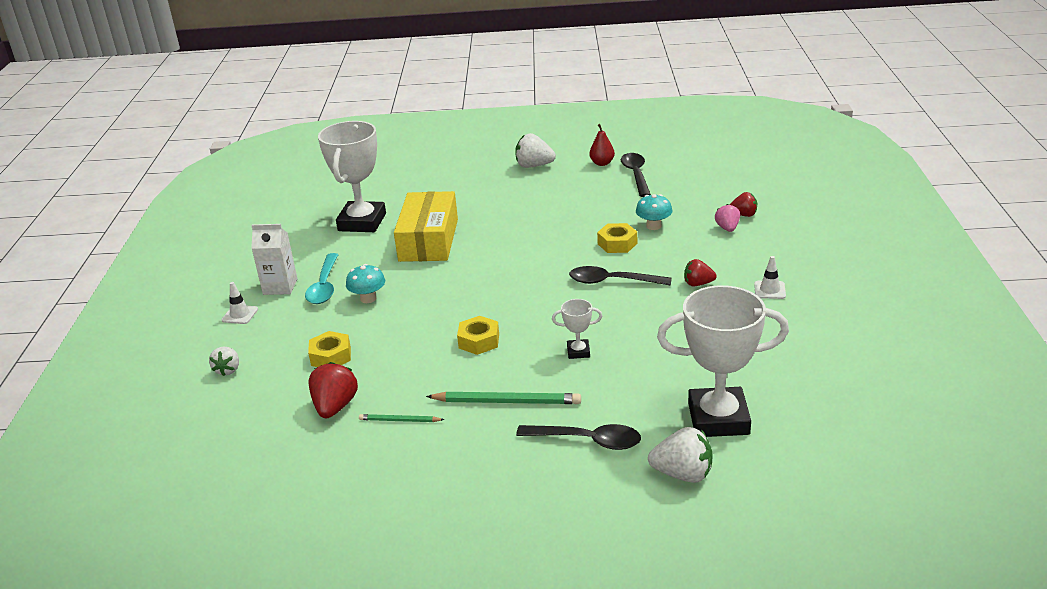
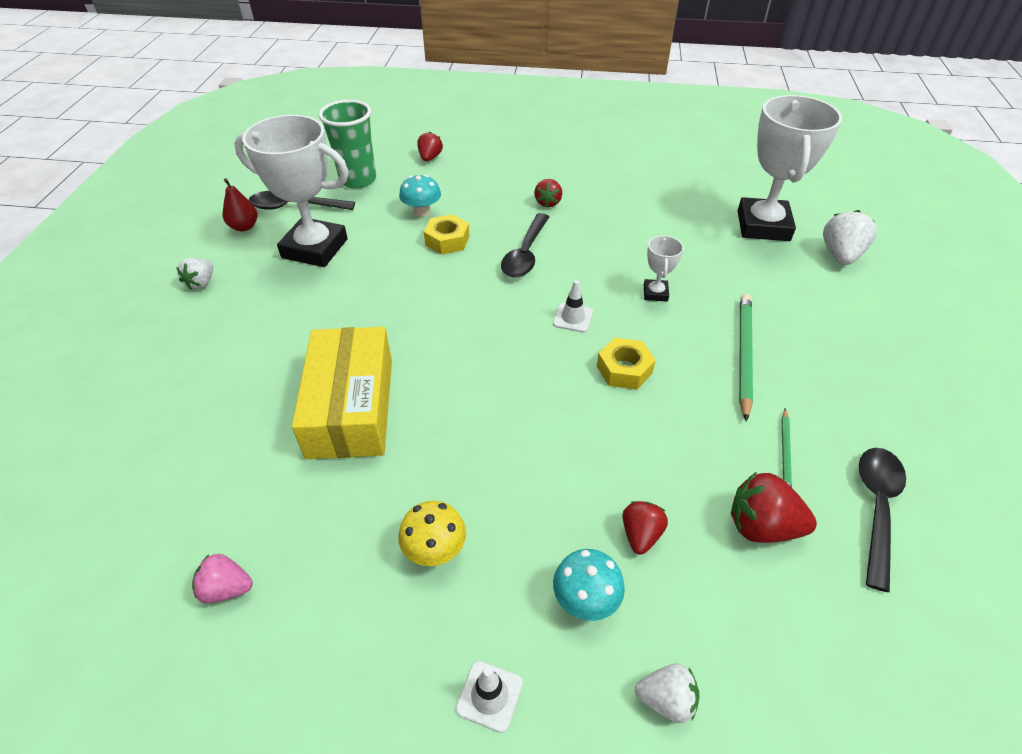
camera: 85 degrees left, 15 degrees up
(280, 287) = (412, 625): white carton -> none
(324, 286) = (435, 549): turquoise spoon -> yellow mushroom
(331, 356) = (640, 534): yellow nut -> red strawberry
(362, 222) = (241, 494): white trophy -> white trophy (315, 248)
(368, 298) = (493, 486): turquoise mushroom -> turquoise mushroom (585, 599)
(429, 240) = (351, 407): yellow box -> yellow box turned 75 degrees clockwise
(534, 166) = (201, 283): white strawberry -> white strawberry, size x0.64
(587, 440) = (803, 304): black spoon -> black spoon (876, 508)
(688, 190) = (358, 180): none -> green cup
(727, 228) = (451, 170): pink strawberry -> pink strawberry (227, 588)
(769, 290) = (571, 168): white traffic cone -> white traffic cone (573, 318)

